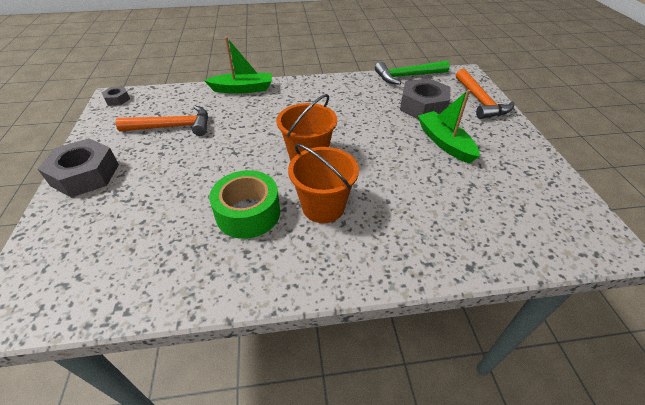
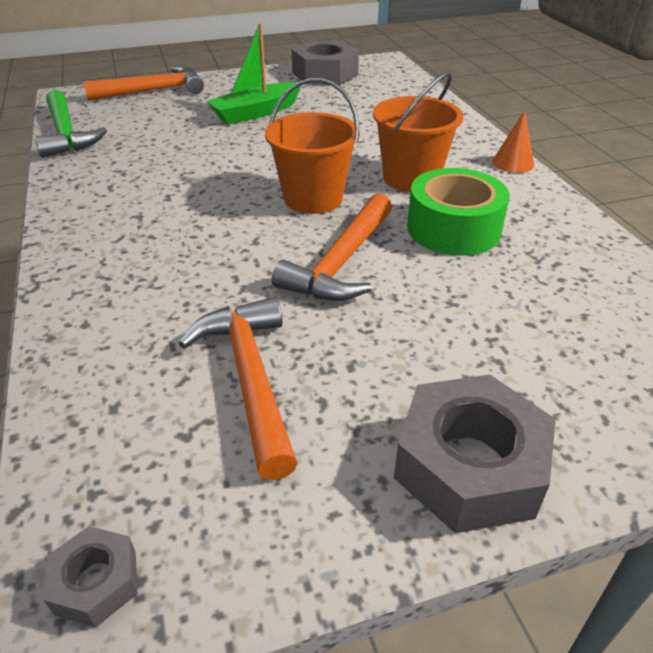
camera: 100 degrees left, 5 degrees down
(236, 159) = (341, 262): none -> orange hammer
(243, 89) = (76, 306): green boat -> none
(336, 283) = (513, 163): none -> orange cone
(423, 106) = (166, 123): grey nut -> grey nut (325, 74)

